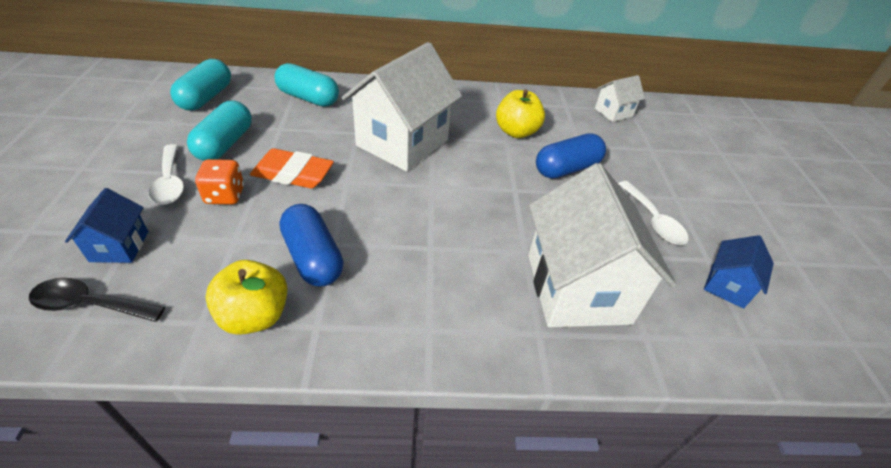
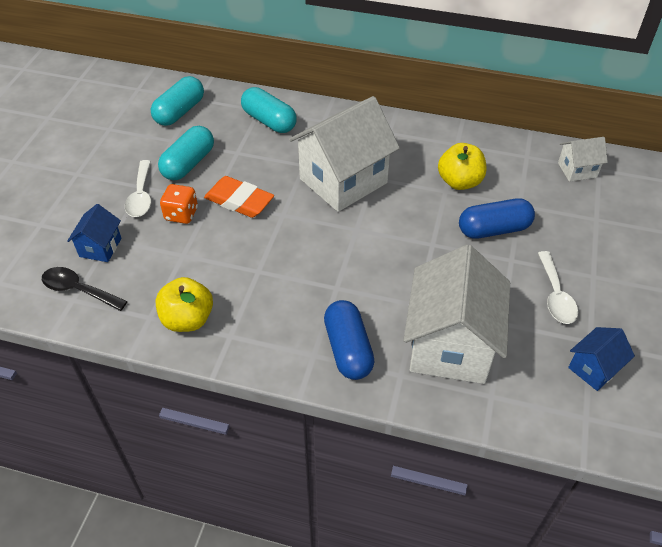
camera: 20 degrees right, 5 degrees up
(313, 258) = (239, 280): blue capsule -> blue capsule (348, 349)

